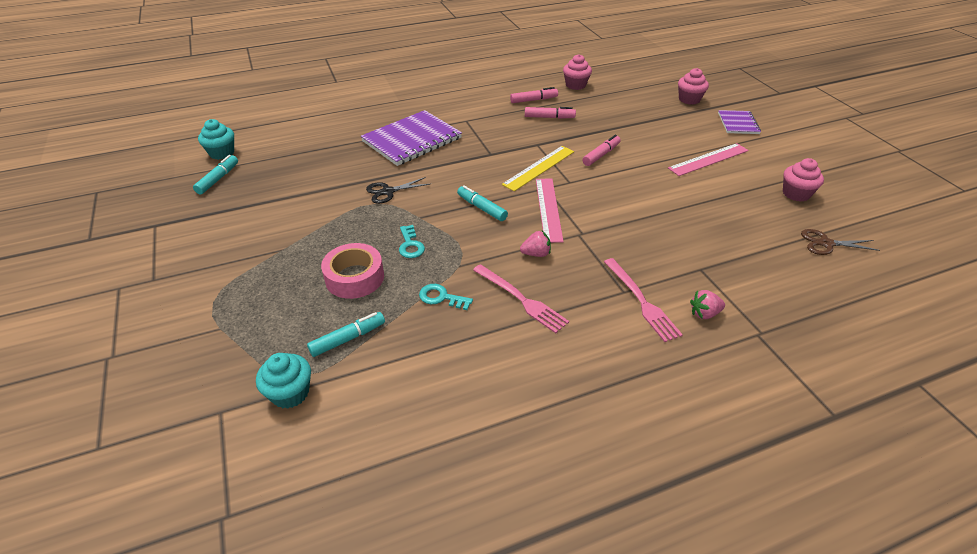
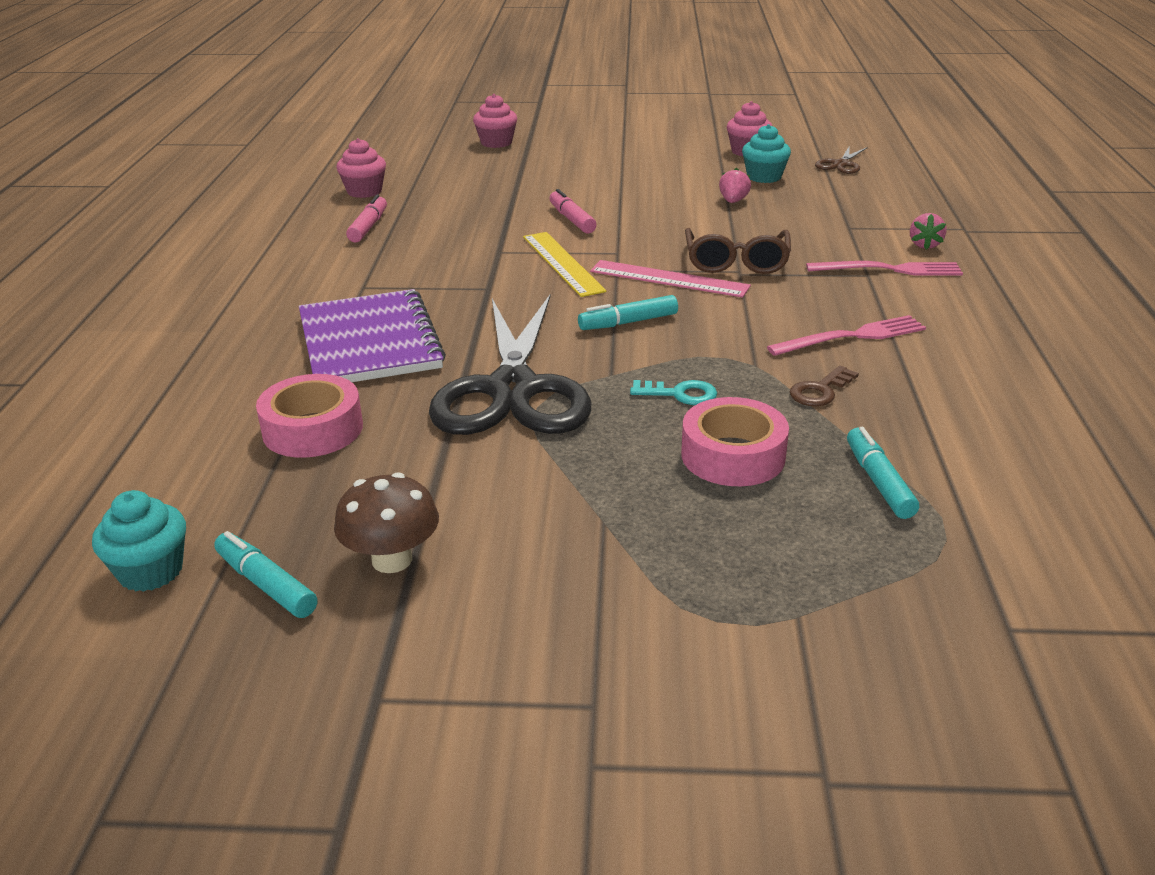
camera: 65 degrees left, 10 degrees down
(240, 201) = (392, 559): none -> brown mushroom
(290, 393) = (983, 550): turquoise cupcake -> turquoise cupcake (764, 177)
(329, 152) = (313, 429): none -> pink tape
(388, 191) = (513, 390): black scissors -> black scissors, size x2.37
(441, 297) = (820, 391): turquoise key -> brown key
(536, 254) = (763, 308): pink strawberry -> pink strawberry (733, 201)
(549, 117) = (434, 228): pink marker -> none
(594, 229) = (736, 262): none -> brown glasses
(708, 159) = (643, 169): pink ruler -> none
(738, 123) = (582, 136): purple notebook -> none

